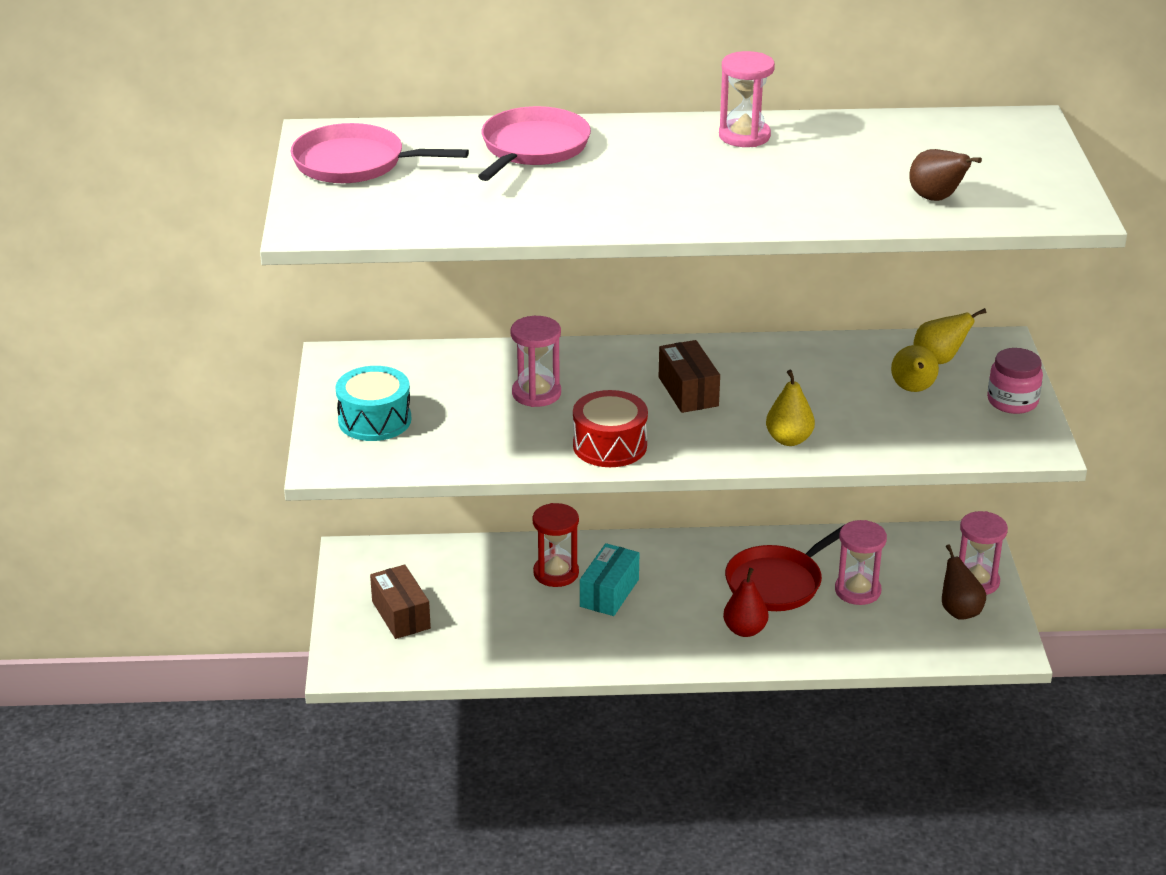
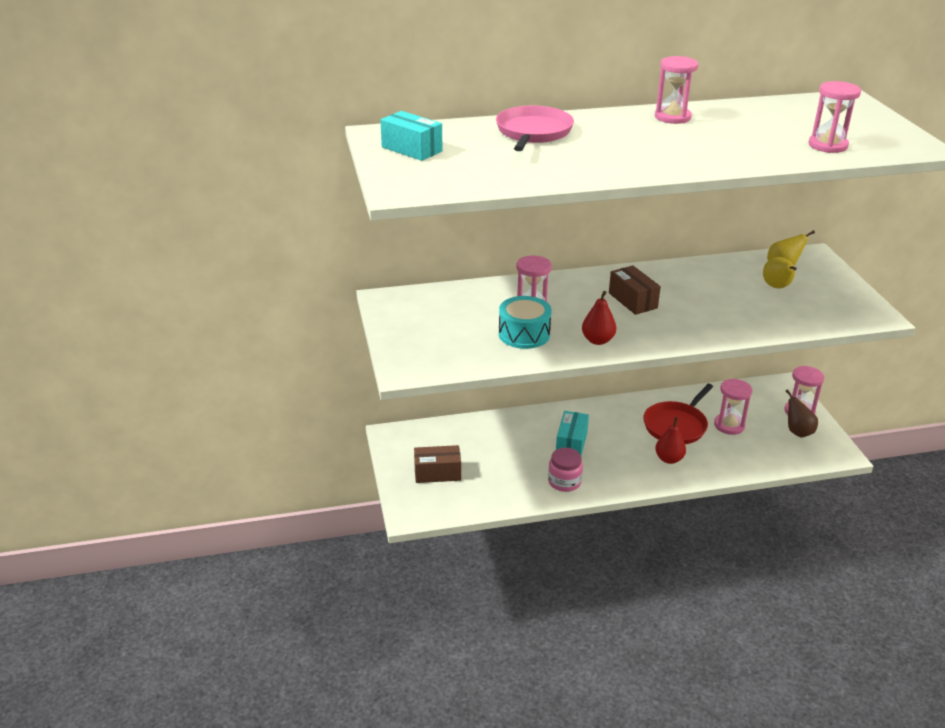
camera: 10 degrees left, 0 degrees up
(355, 163) = (412, 149): pink pan -> turquoise box
(374, 420) = (427, 338): turquoise drum -> turquoise drum (524, 334)
(401, 615) = (437, 473): brown box -> brown box turned 60 degrees counterclockwise
(556, 573) = (531, 434): red hourglass -> none
(610, 445) = (597, 340): red drum -> red pear
(789, 440) = (715, 326): yellow pear -> none
(936, 199) = (827, 145): brown pear -> pink hourglass
(1012, 401) = (843, 289): pink jar -> pink jar (564, 482)

